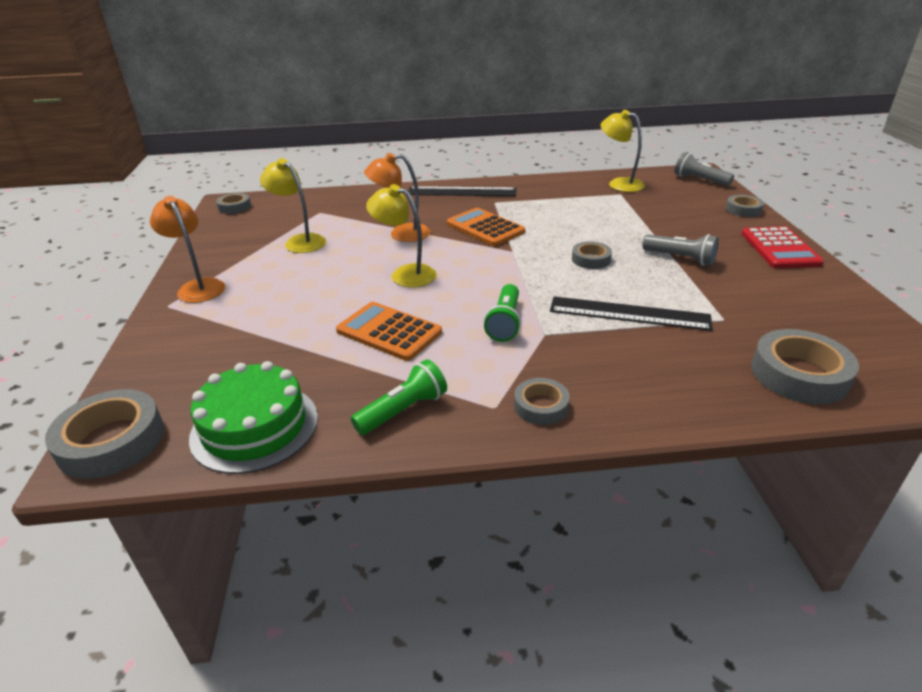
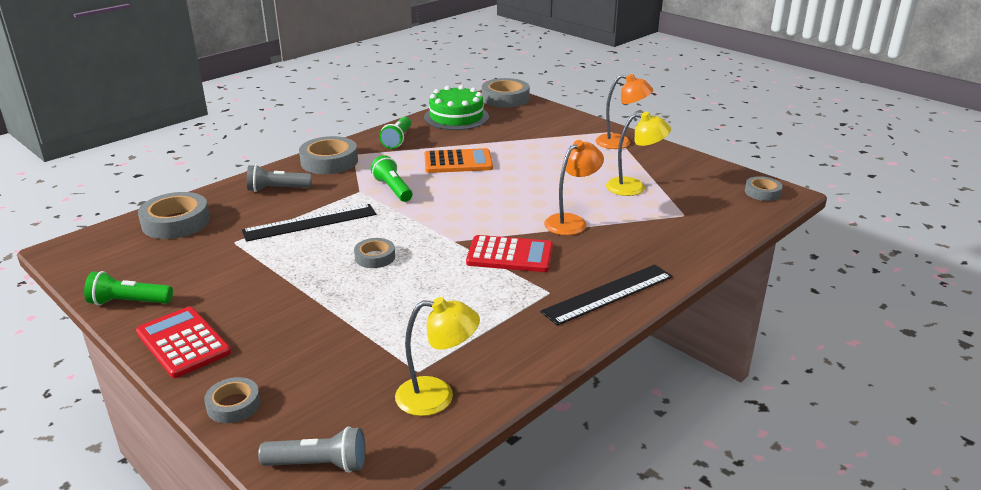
camera: 140 degrees right, 5 degrees down
(405, 274) = (507, 194): yellow lamp -> none
(485, 228) = (510, 255): orange calculator -> red calculator
(541, 406) = (329, 161): grey tape -> grey tape, size x1.74
(680, 258) = (290, 289): grey flashlight -> grey flashlight (277, 189)
(837, 292) = (129, 302): none -> green flashlight

